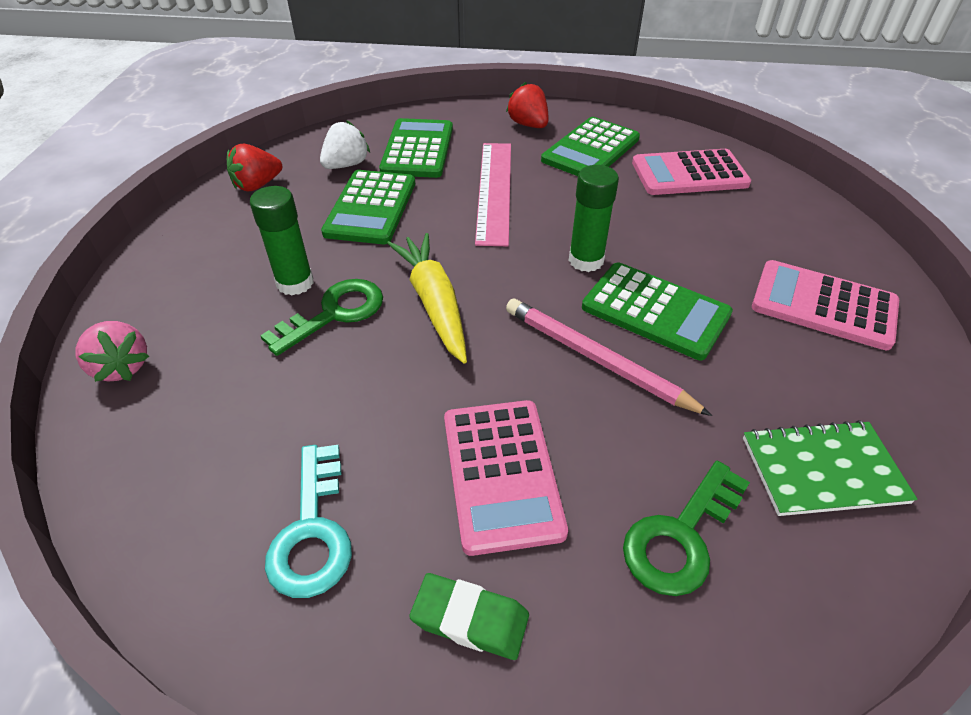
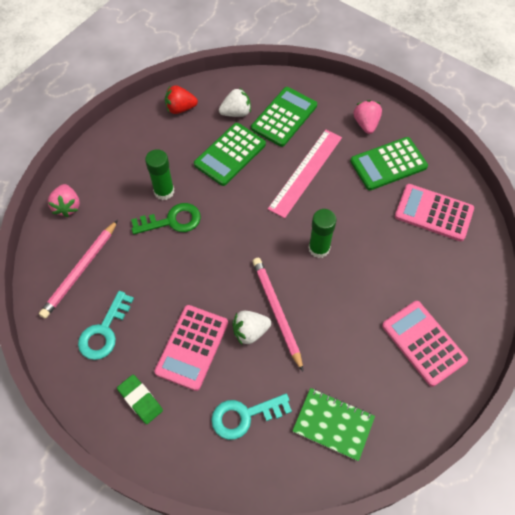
camera: 30 degrees right, 15 degrees up
(202, 452) = (80, 270): none -> pink pencil
(434, 303) = (222, 238): yellow carrot -> none
(528, 125) = (366, 124): red strawberry -> pink strawberry
(579, 403) = (250, 331): none -> white strawberry
(655, 311) = (329, 299): green calculator -> none
(680, 536) = (244, 416): green key -> turquoise key

